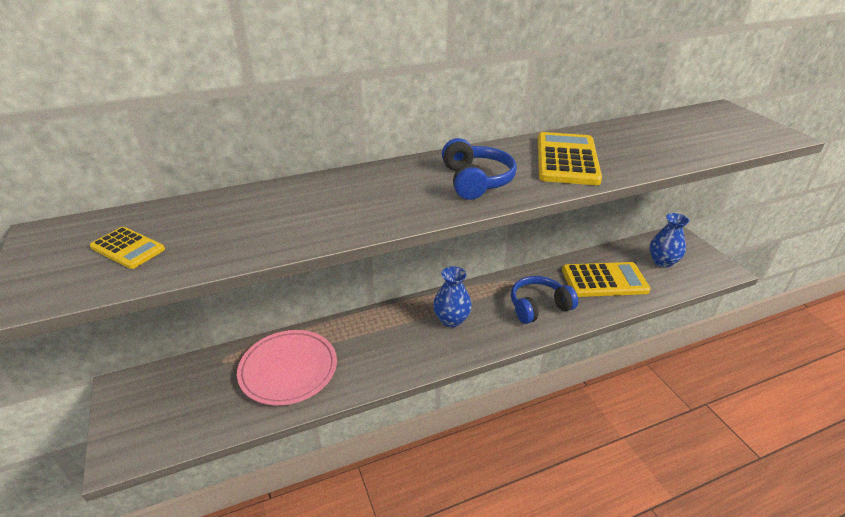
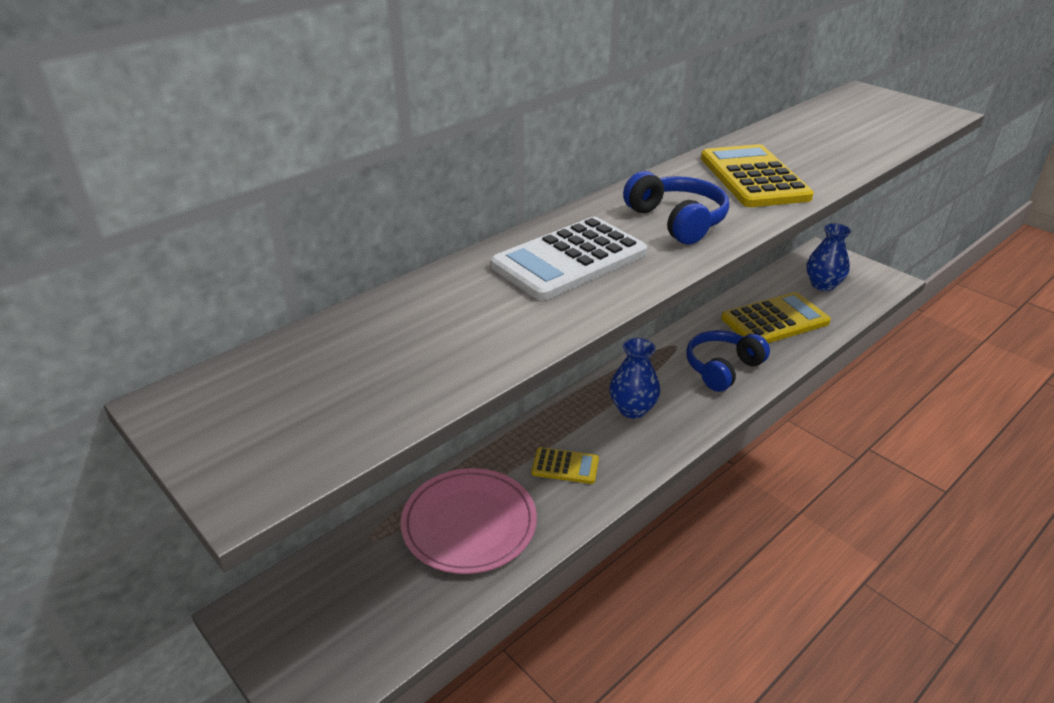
camera: 20 degrees left, 0 degrees up
(128, 248) = (322, 394): yellow calculator -> yellow calculator (565, 466)
(370, 193) = (569, 260): none -> white calculator

